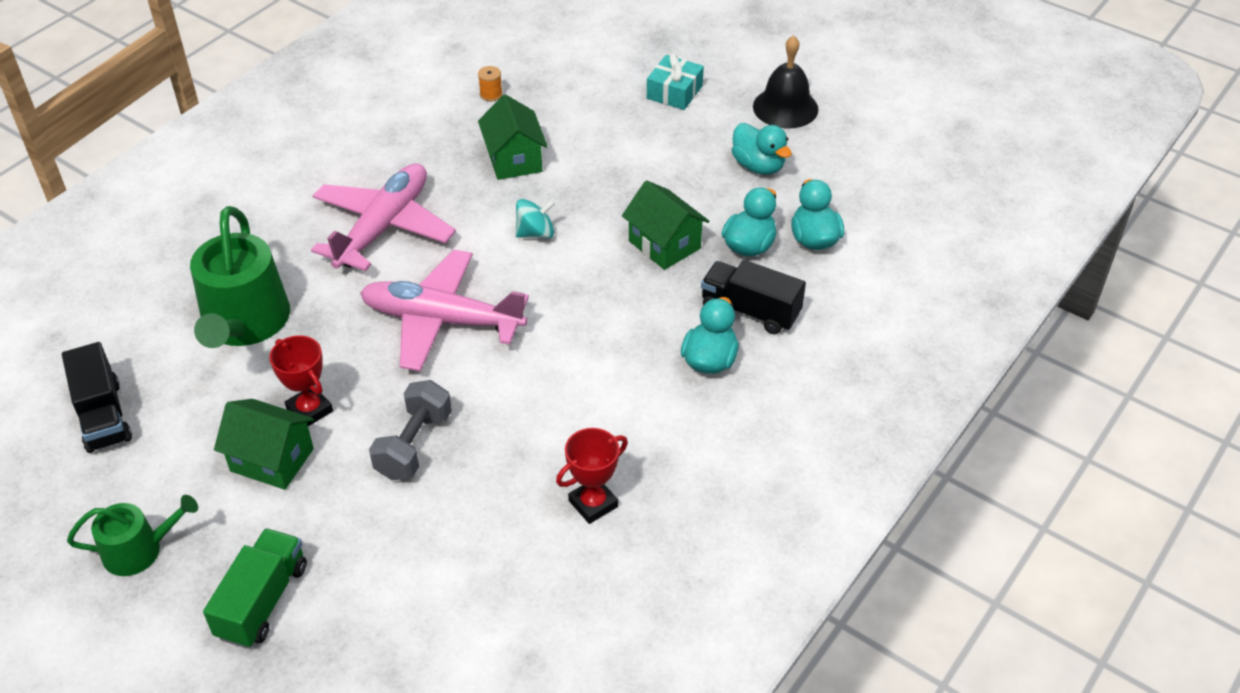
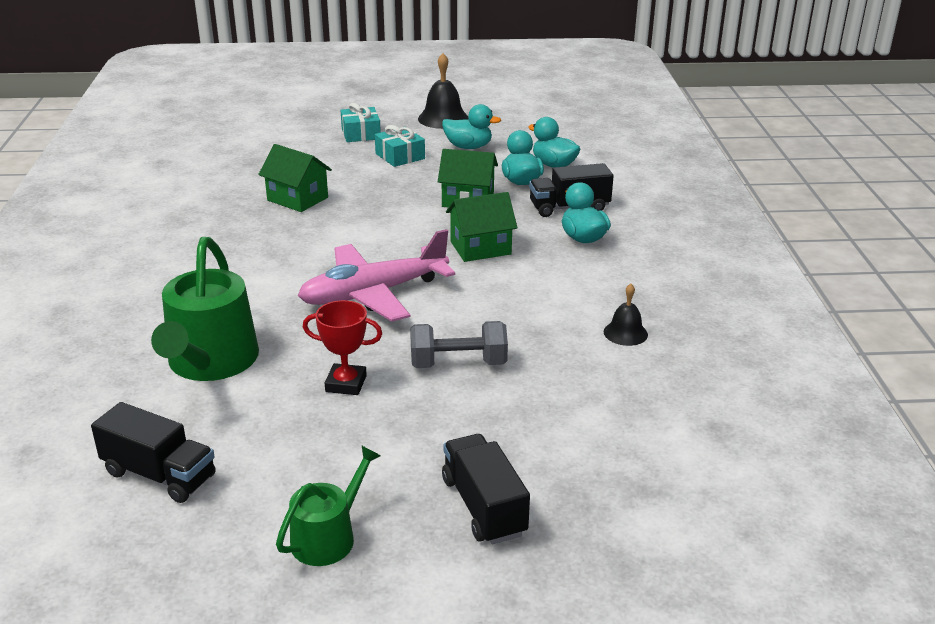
camera: 40 degrees left, 15 degrees down
(244, 323) = (210, 362): green watering can -> green watering can turned 45 degrees clockwise
(262, 601) = (483, 506): green truck -> black truck
(272, 460) = (359, 425): green house -> green house (480, 248)
(383, 227) = (248, 266): pink plane -> none
(414, 445) = (458, 364): grey dumbbell -> grey dumbbell turned 75 degrees counterclockwise
(491, 94) = (228, 175): orange spool -> none
(535, 233) = (372, 226): turquoise spinning top -> none
(593, 503) = (625, 333): red trophy -> black bell
(674, 146) = (400, 156): none -> turquoise gift

